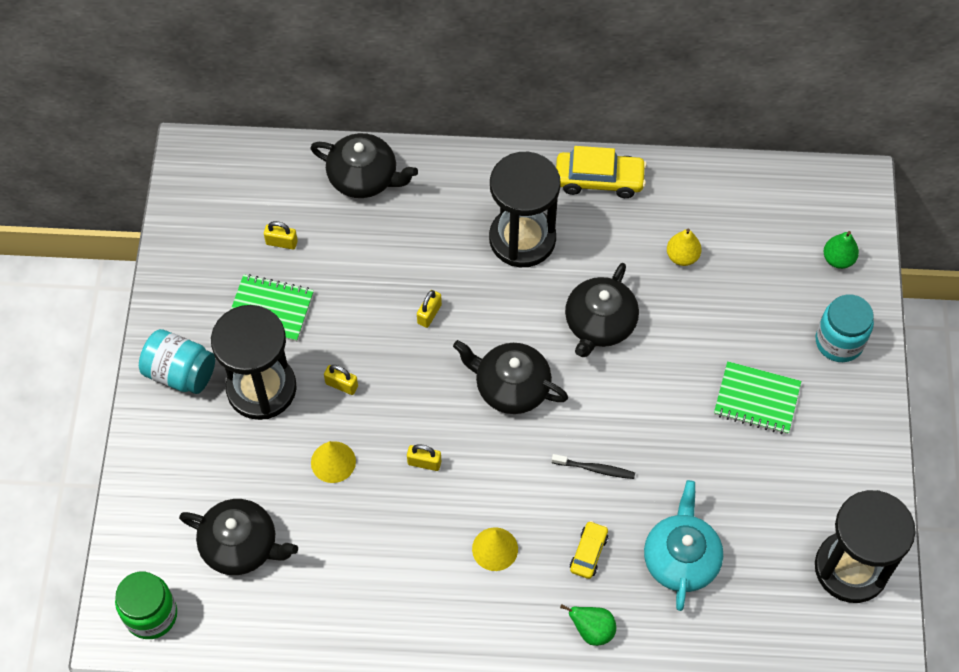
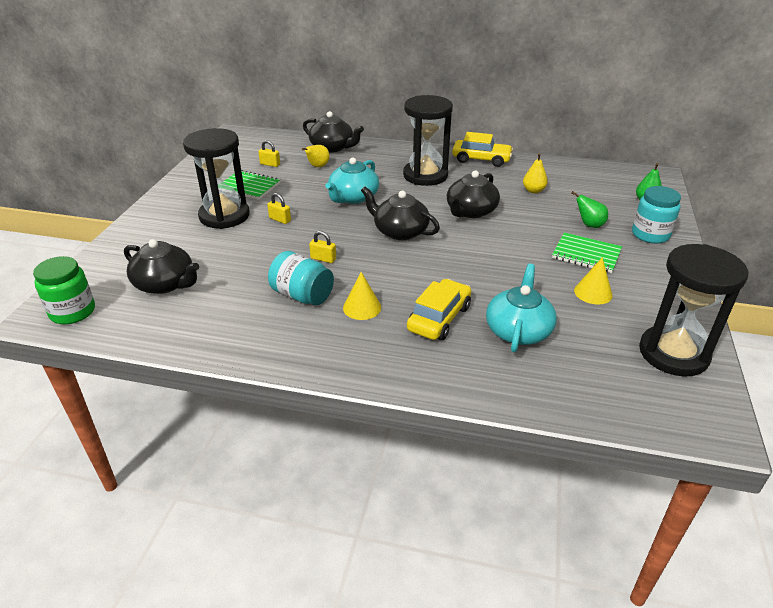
camera: 10 degrees right, 25 degrees down
(180, 373) = (175, 205): turquoise jar -> turquoise jar (302, 295)
(333, 462) = (256, 252): yellow cone -> yellow cone (593, 293)
(356, 238) = (317, 166): none -> yellow pear
(429, 314) = (353, 197): yellow padlock -> turquoise teapot
(588, 553) = (439, 318): yellow car -> yellow car, size x1.74
(592, 630) = (432, 365): green pear -> green pear (589, 225)
(595, 469) = (454, 275): black toothbrush -> none

